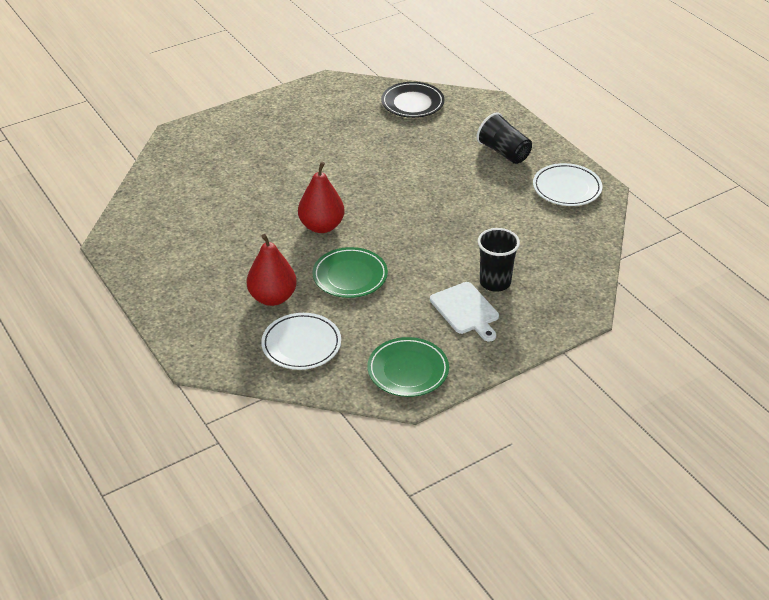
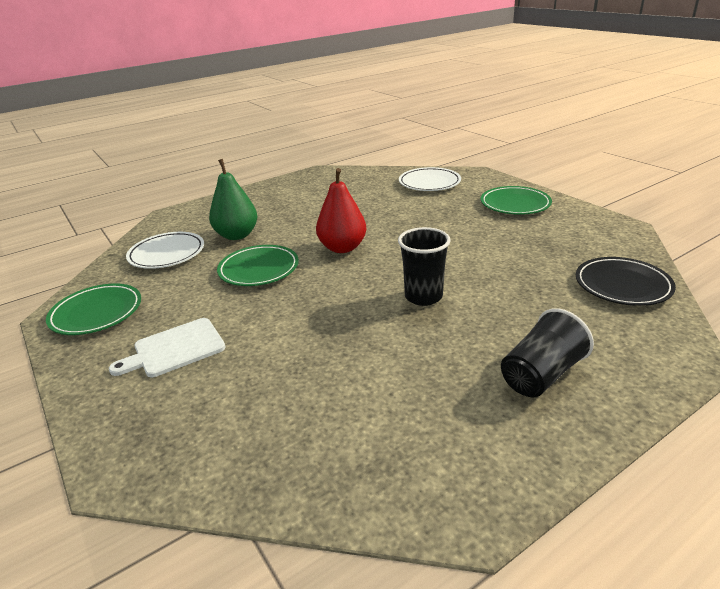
camera: 90 degrees right, 10 degrees down
(264, 123) = (515, 204): none -> green plate
(272, 297) = (237, 235): red pear -> green pear
(495, 282) = (221, 372): black cup -> black cup (423, 296)
(567, 188) = (461, 456): white plate -> white plate (429, 183)

